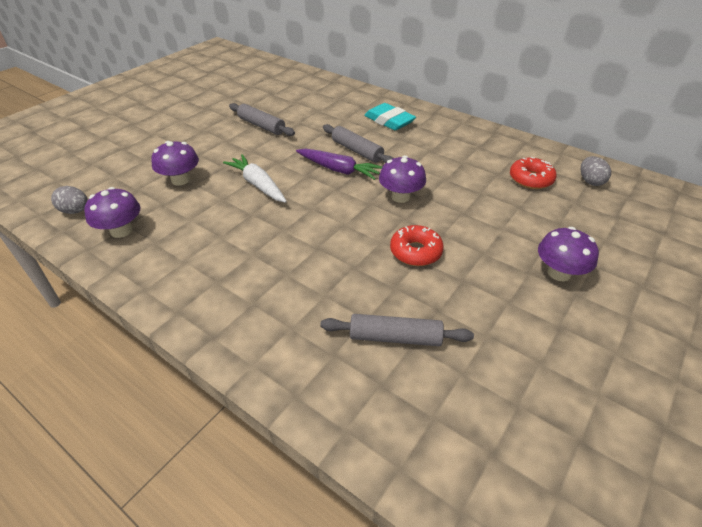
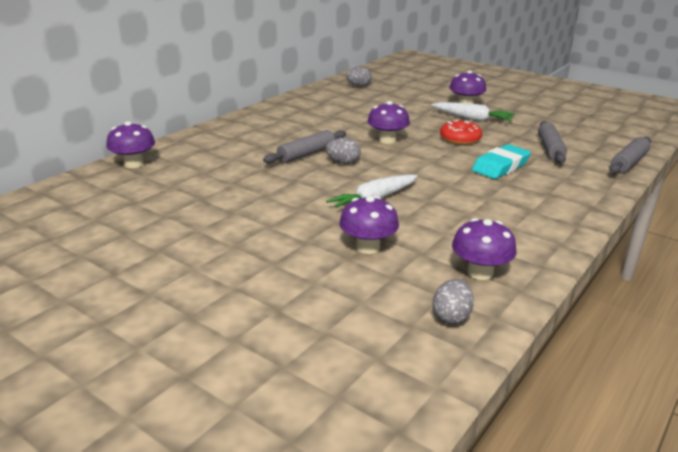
camera: 90 degrees left, 15 degrees down
(261, 126) = (234, 204): grey rolling pin -> grey rolling pin (628, 162)
(333, 86) = (134, 164): none -> purple mushroom
(338, 170) = (343, 162): purple carrot -> grey egg
(389, 121) = (244, 139): turquoise eraser -> turquoise eraser (500, 166)
(498, 272) = (472, 118): none -> white carrot
(530, 179) = (357, 100): red donut -> none

